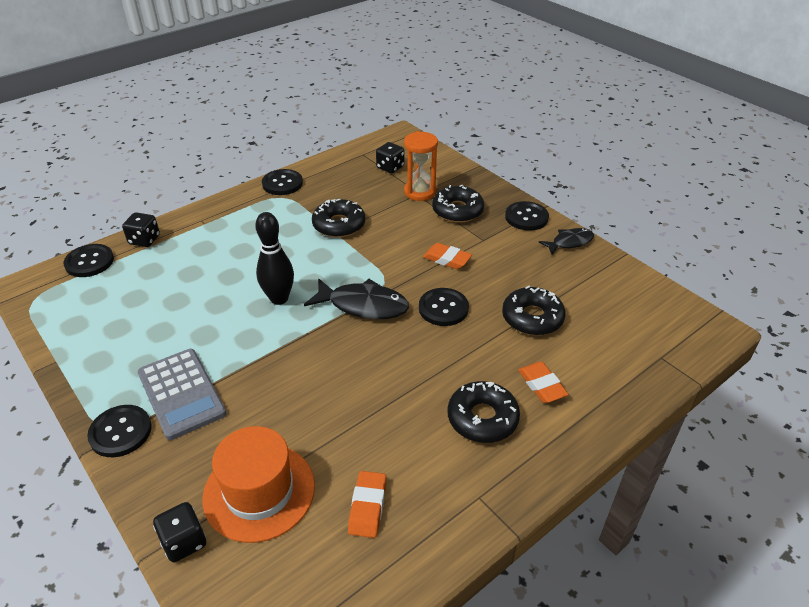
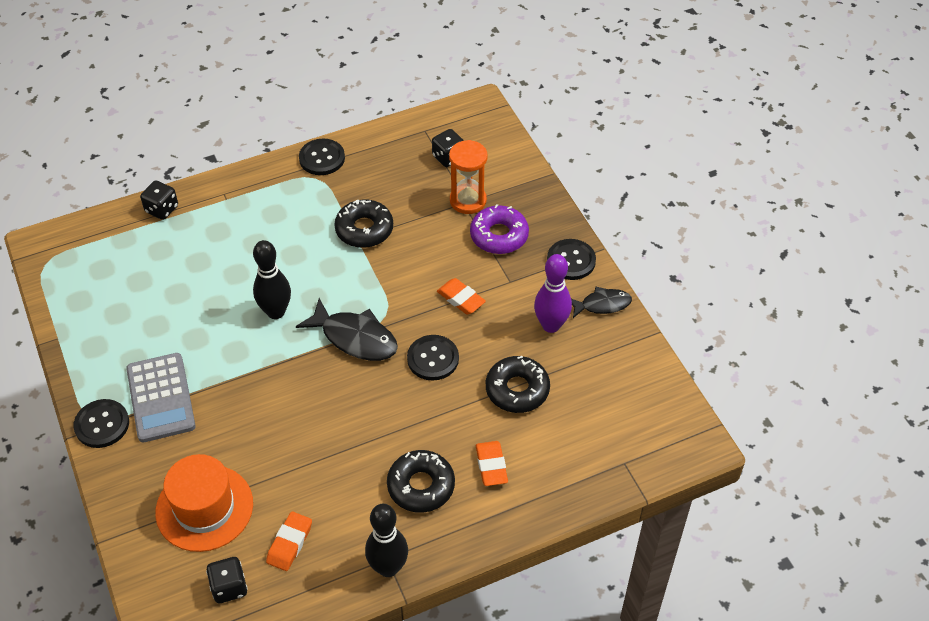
camera: 15 degrees right, 10 degrees up
(89, 262) = (104, 227): black button -> none
(184, 542) = (134, 536): black dice -> black dice (229, 587)
(457, 210) = (499, 235): black donut -> purple donut
(485, 506) = (388, 567): none -> black bowling pin
(535, 264) = (551, 325): none -> purple bowling pin

